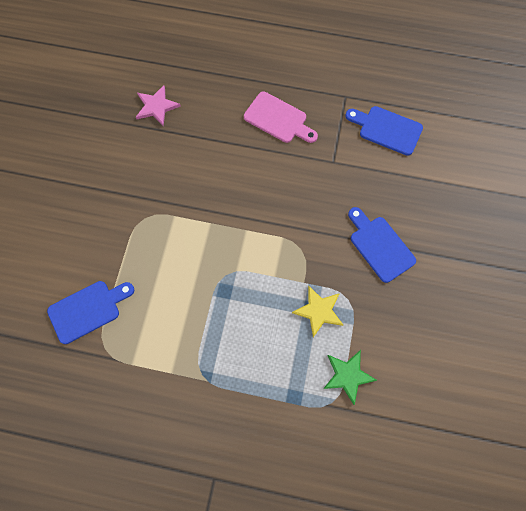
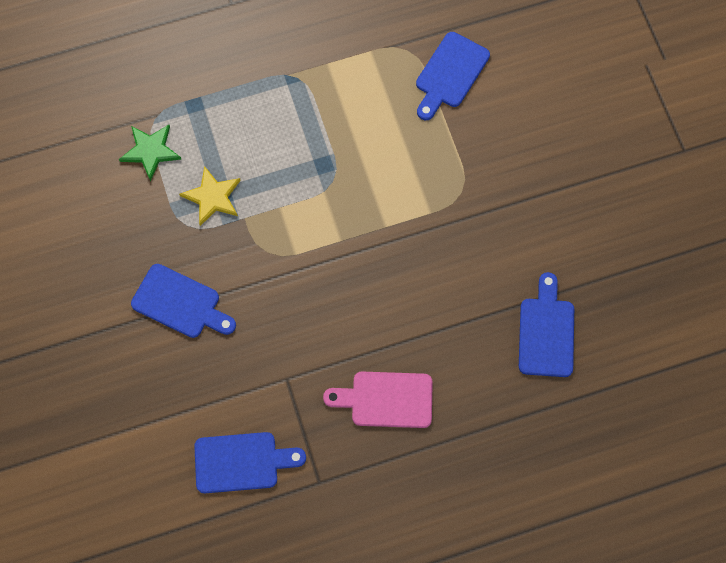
camera: 150 degrees right, 0 degrees up
(156, 106) = (546, 332): pink star -> blue cutting board

